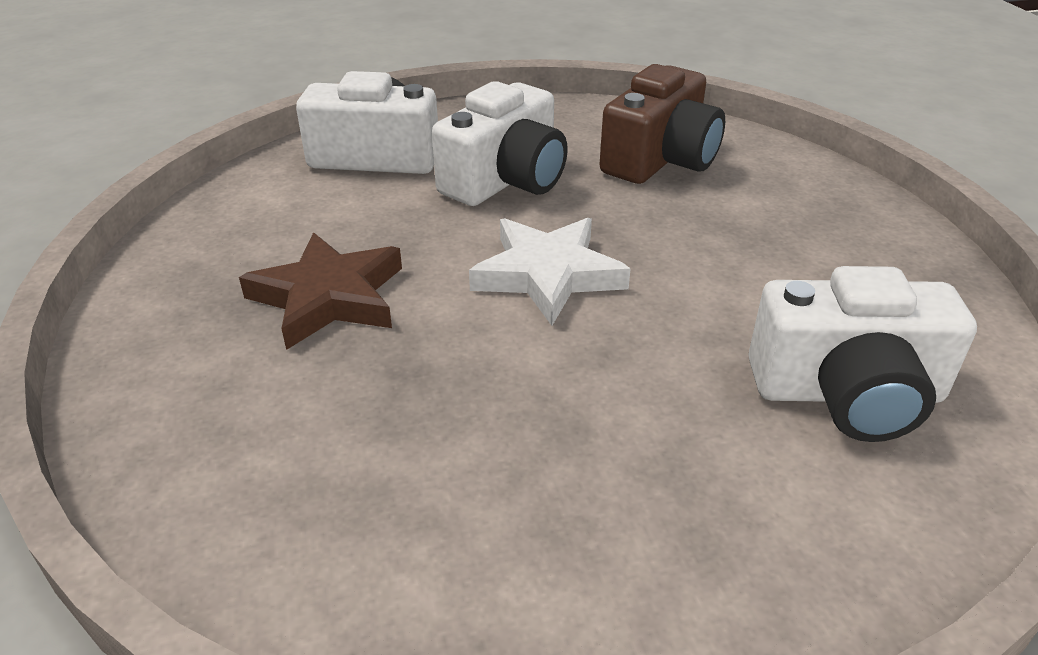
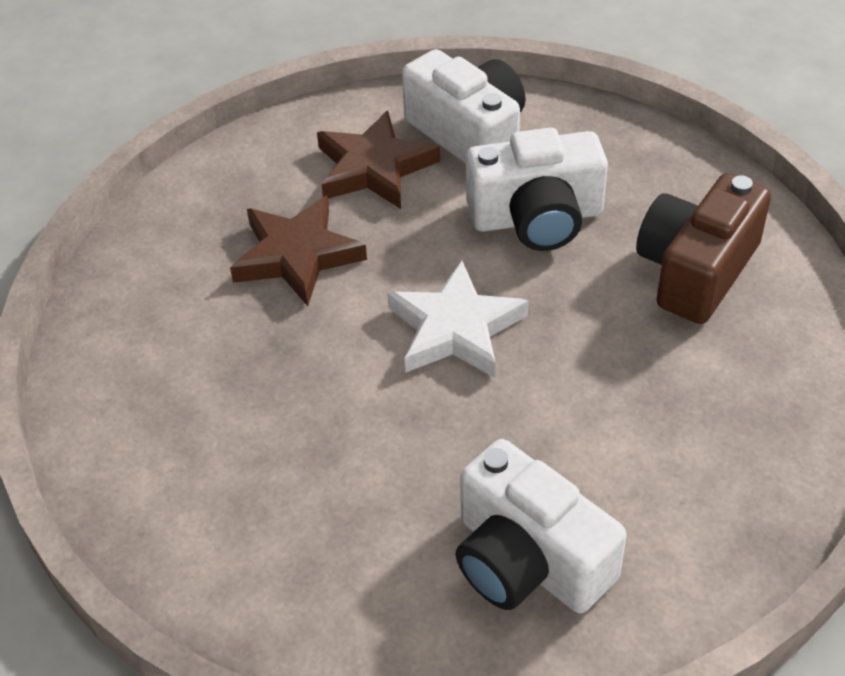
camera: 45 degrees right, 10 degrees up
(321, 208) = (374, 168): none -> brown star
(660, 159) = (696, 270): brown camera -> brown camera turned 135 degrees clockwise

